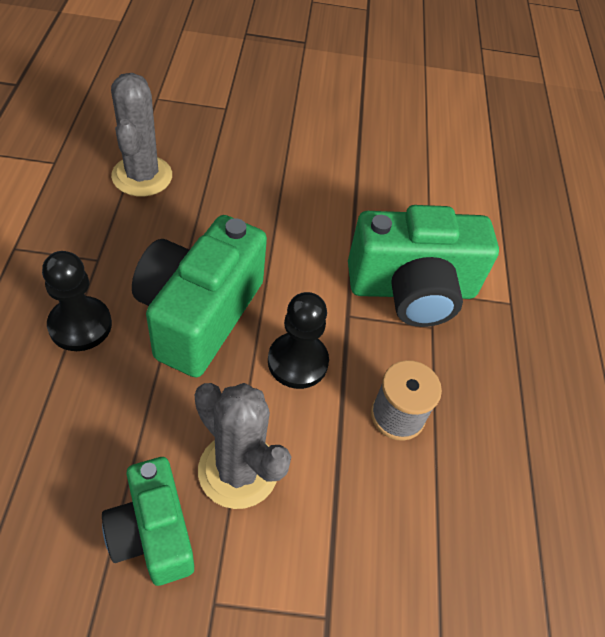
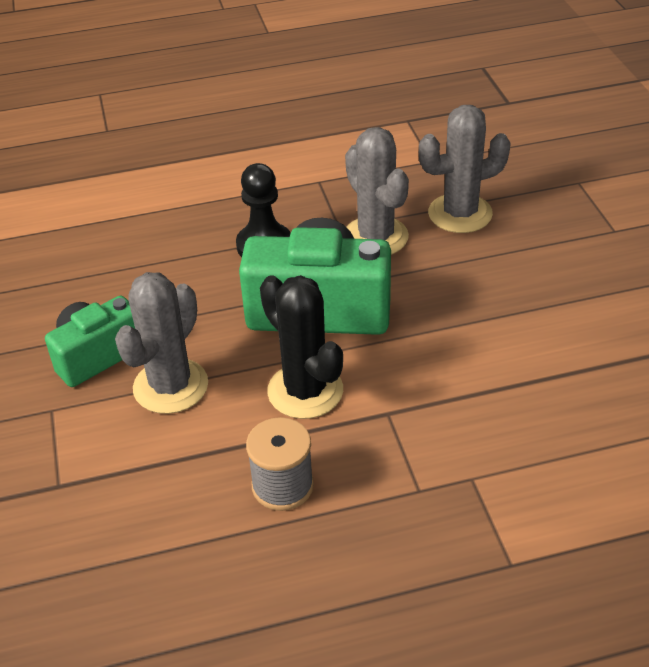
camera: 80 degrees right, 10 degrees down
(131, 240) = (375, 237): none -> grey cactus
(297, 362) = (305, 391): black pawn -> black cactus
(412, 290) = (461, 459): green camera -> none

